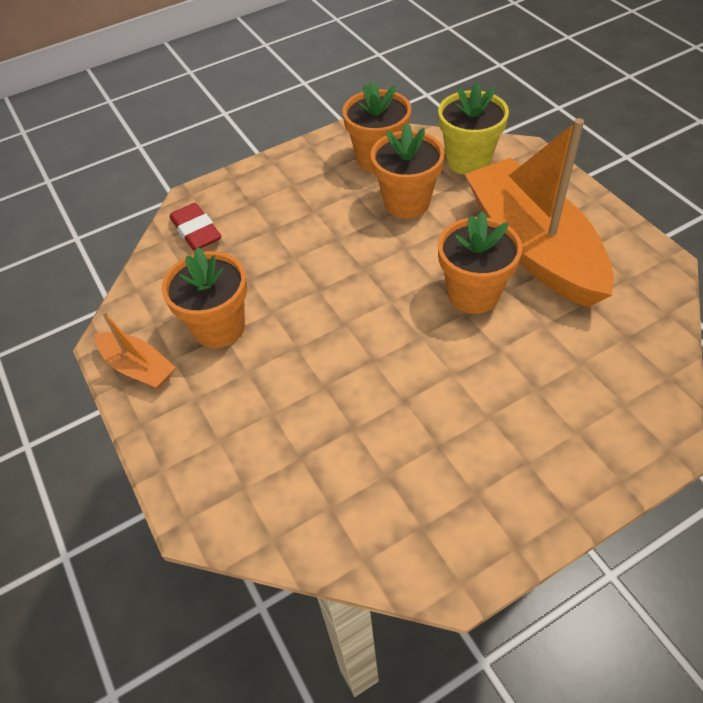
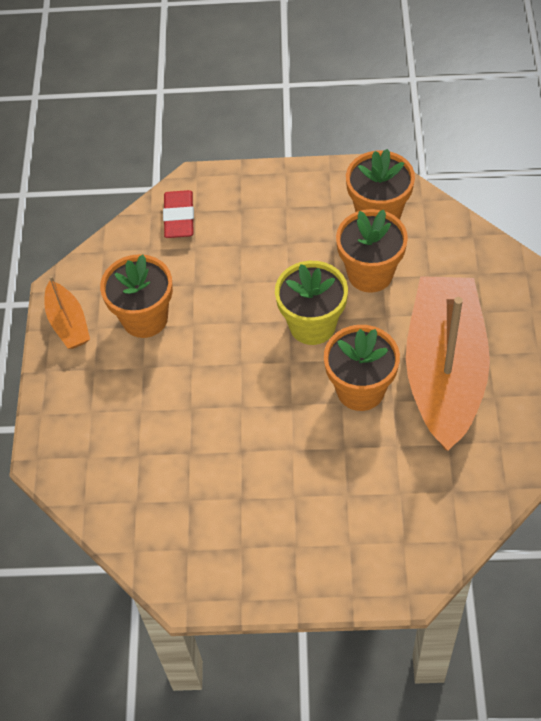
camera: 30 degrees right, 5 degrees up
(468, 160) = (457, 255): yellow flower pot -> yellow flower pot (312, 325)

